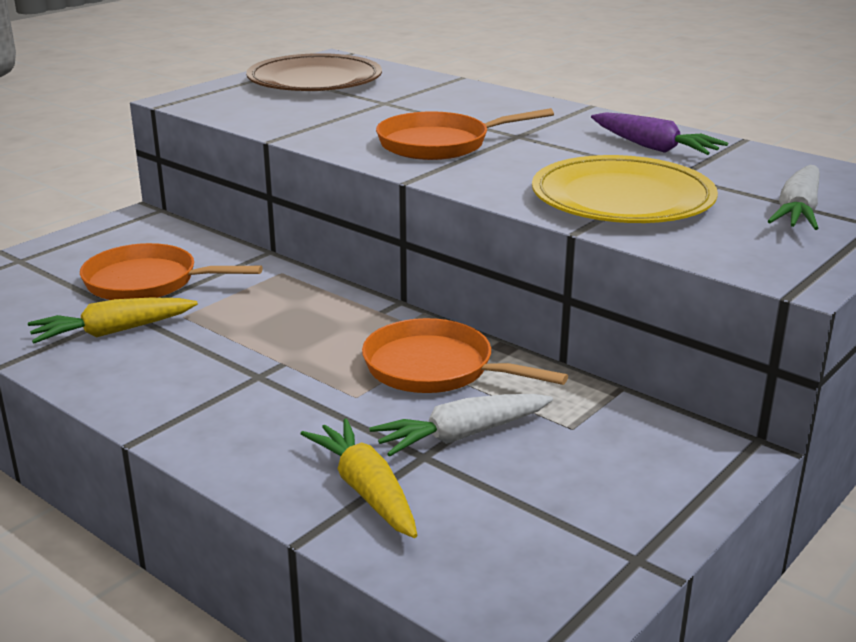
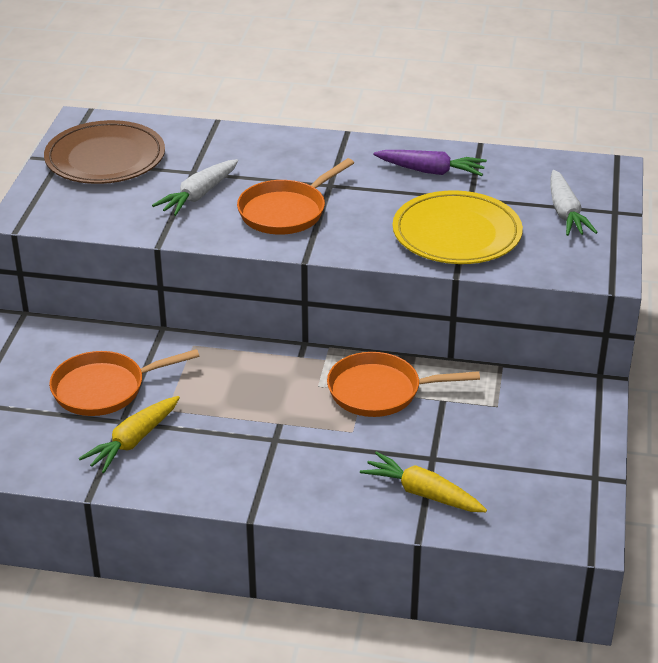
camera: 30 degrees left, 10 degrees up
(462, 435) = (441, 435): white carrot -> white carrot (199, 195)

